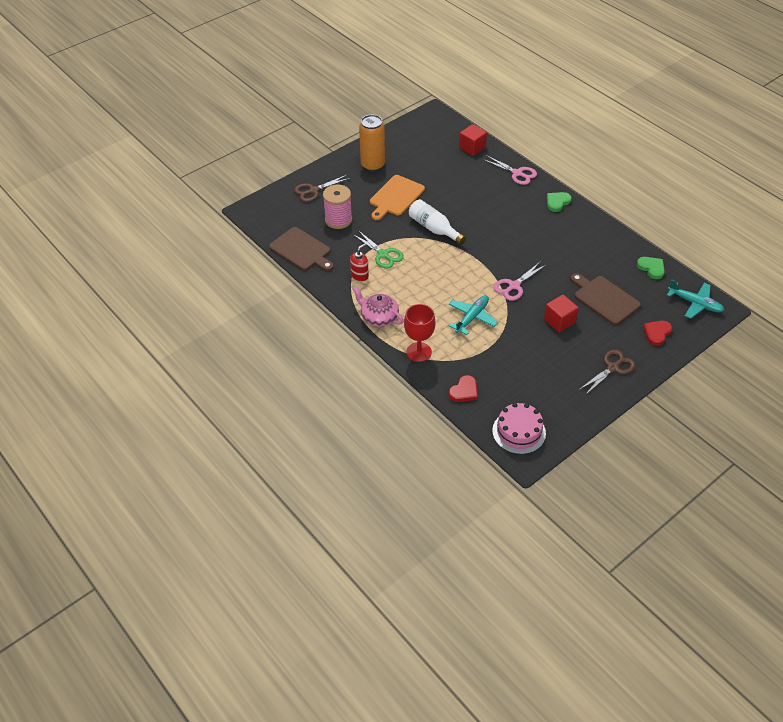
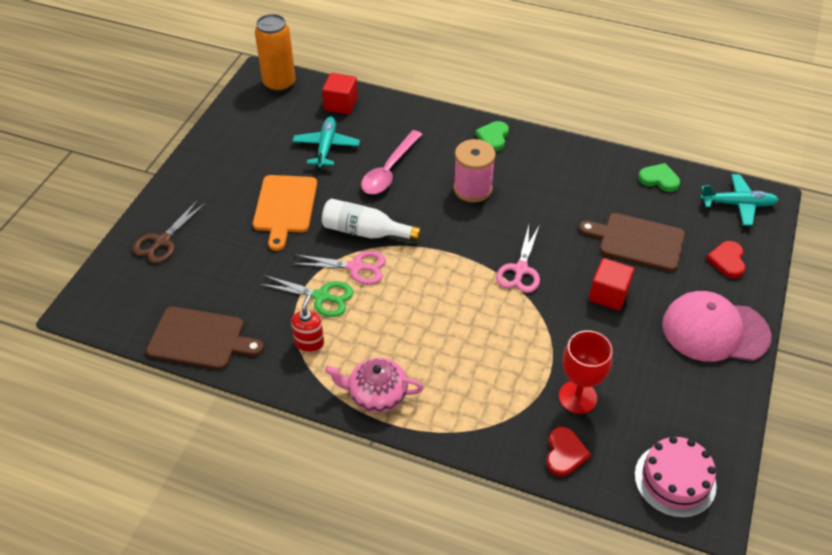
camera: 30 degrees left, 0 degrees up
(338, 220) = (226, 271): pink spool -> pink spool (472, 189)
(373, 165) = (224, 174): orange can -> orange can (279, 84)
(419, 352) = (466, 422): red goblet -> red goblet (577, 397)
(472, 317) = (500, 338): turquoise plane -> turquoise plane (326, 147)
(474, 198) = (389, 170): none -> pink spoon
(517, 173) = (419, 118): pink scissors -> pink scissors (356, 267)
(612, 368) = (715, 330): brown scissors -> pink cap

